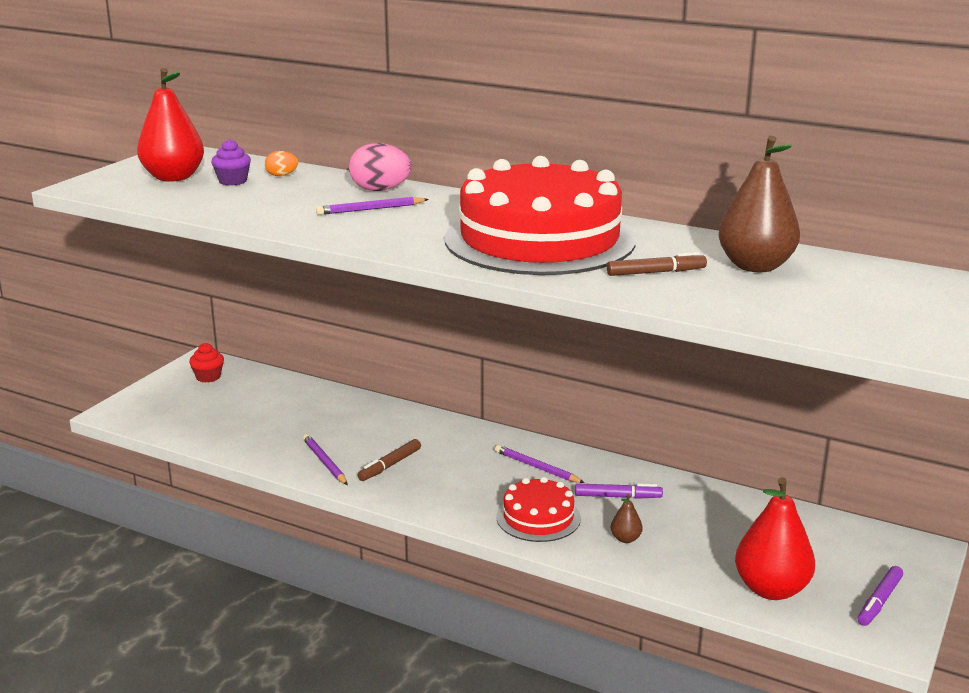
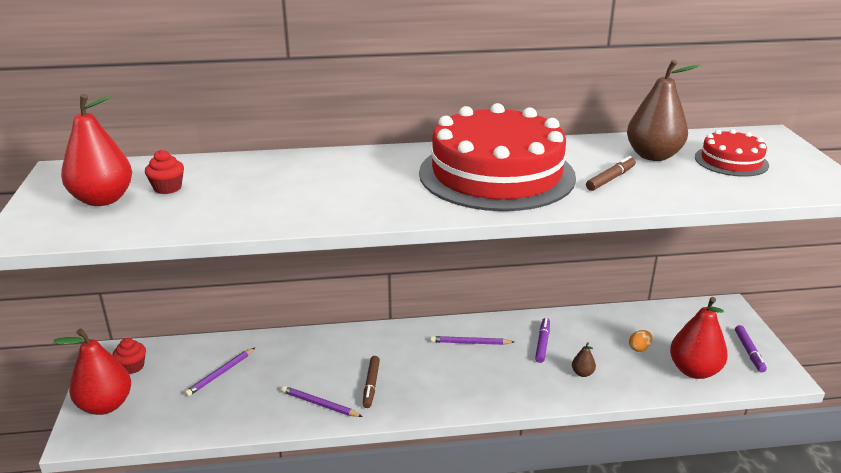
camera: 35 degrees left, 5 degrees up
(157, 398) = (105, 405): none -> red pear
(233, 181) = (167, 188): purple cupcake -> red cupcake
(281, 175) = (203, 170): orange egg -> orange egg (639, 348)
(370, 209) = (332, 183): purple pencil -> purple pencil (220, 374)
(380, 190) = (310, 163): pink egg -> none
(538, 517) = (515, 382): red cake -> red cake (731, 161)
(617, 496) = (542, 343): purple marker -> purple marker turned 45 degrees counterclockwise

